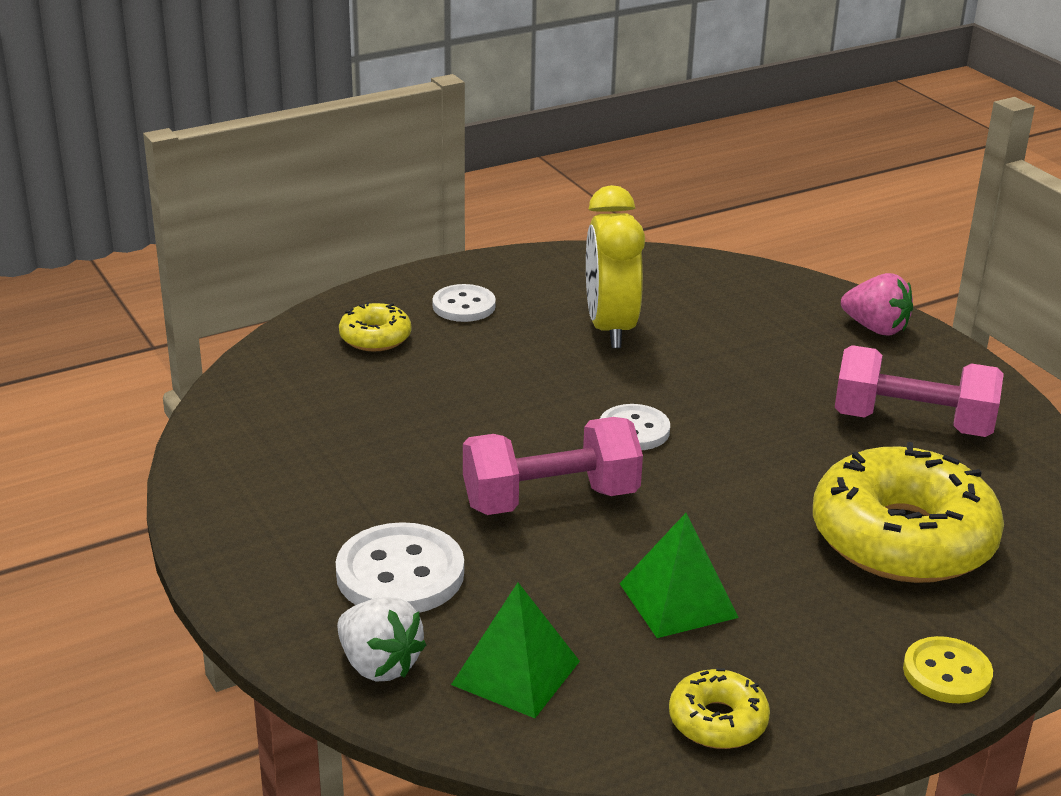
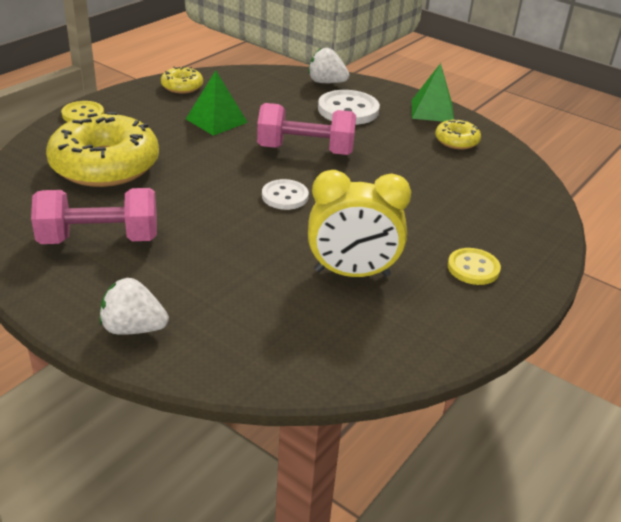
camera: 155 degrees right, 5 degrees up
(375, 337) = (499, 226): yellow donut -> yellow donut (456, 141)
(464, 306) = (473, 268): white button -> yellow button
(516, 672) = (271, 88): green pyramid -> green pyramid (432, 111)
(550, 499) = (305, 150): pink dumbbell -> pink dumbbell turned 45 degrees clockwise
(610, 328) = (352, 273): yellow clock -> yellow clock turned 120 degrees clockwise
(875, 328) = (133, 328): pink strawberry -> white strawberry

